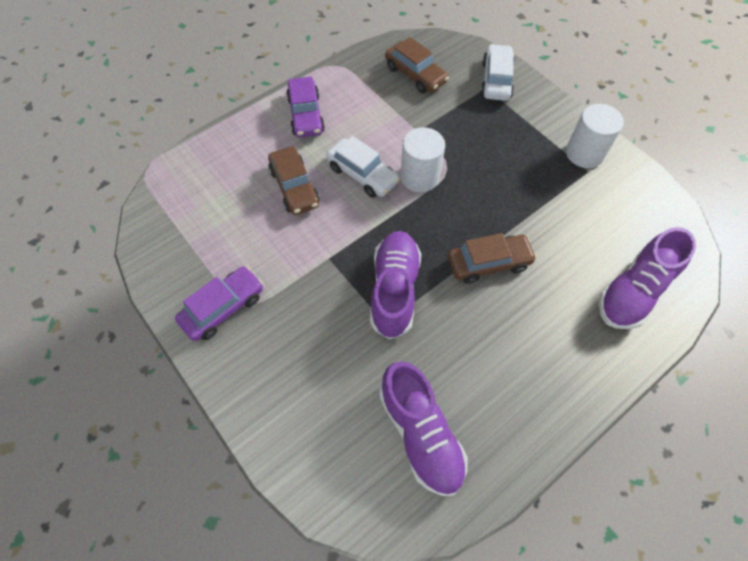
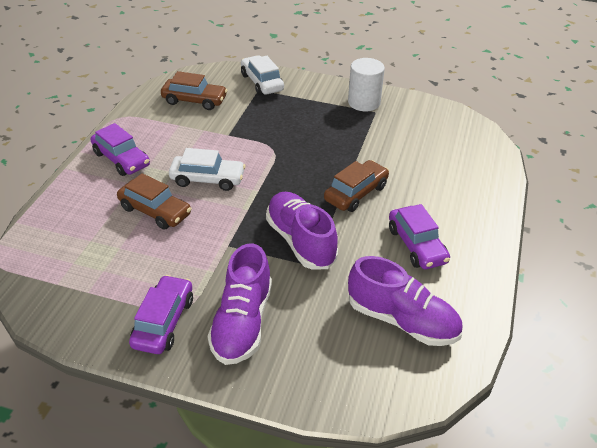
camera: 35 degrees left, 20 degrees down
(420, 177) = (256, 162): white cylinder -> none
(501, 358) = (416, 245): none -> purple car
(634, 291) = (466, 166): purple shoe -> purple shoe (242, 323)

